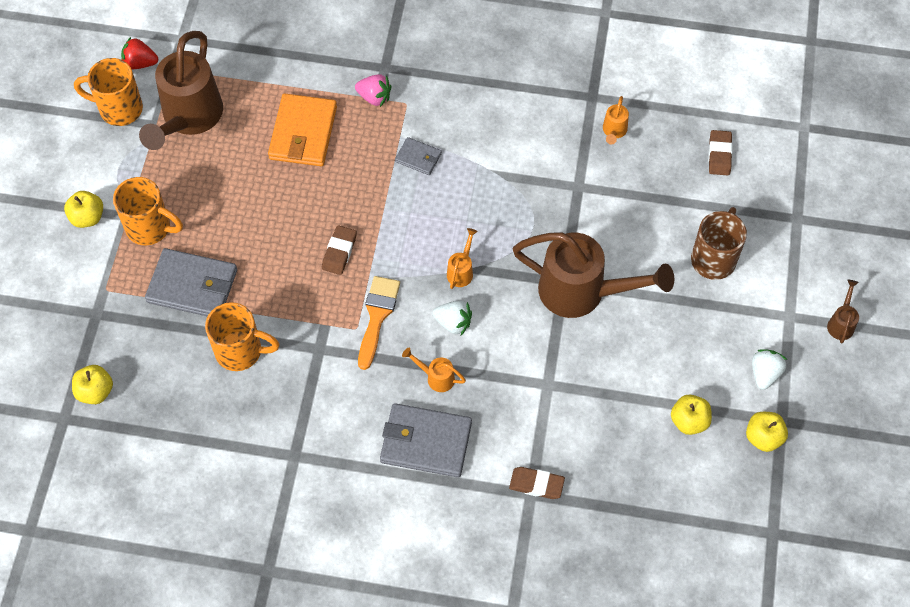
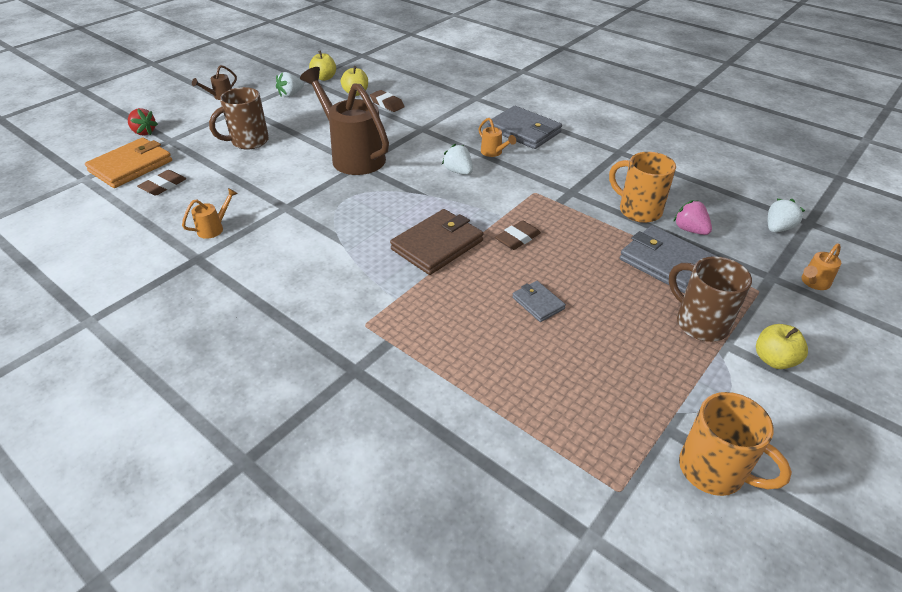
camera: 150 degrees left, 20 degrees down
(95, 391) = (777, 228): yellow apple -> white strawberry
(140, 63) = (667, 527): red strawberry -> red strawberry (144, 132)
(150, 228) = (700, 323): orange mug -> brown mug
(188, 119) = (620, 415): brown watering can -> none
(303, 133) = (491, 342): orange wallet -> orange wallet (131, 166)
(374, 97) = (391, 344): pink strawberry -> pink strawberry (690, 230)
(377, 316) = (513, 193): orange brush -> none
(405, 208) = (437, 245): none -> brown wallet
(418, 157) = (394, 275): grey wallet -> grey wallet (538, 303)
(461, 271) = (427, 194): orange watering can -> orange watering can (813, 283)
(536, 484) = (469, 99): brown eraser -> brown eraser (387, 104)

